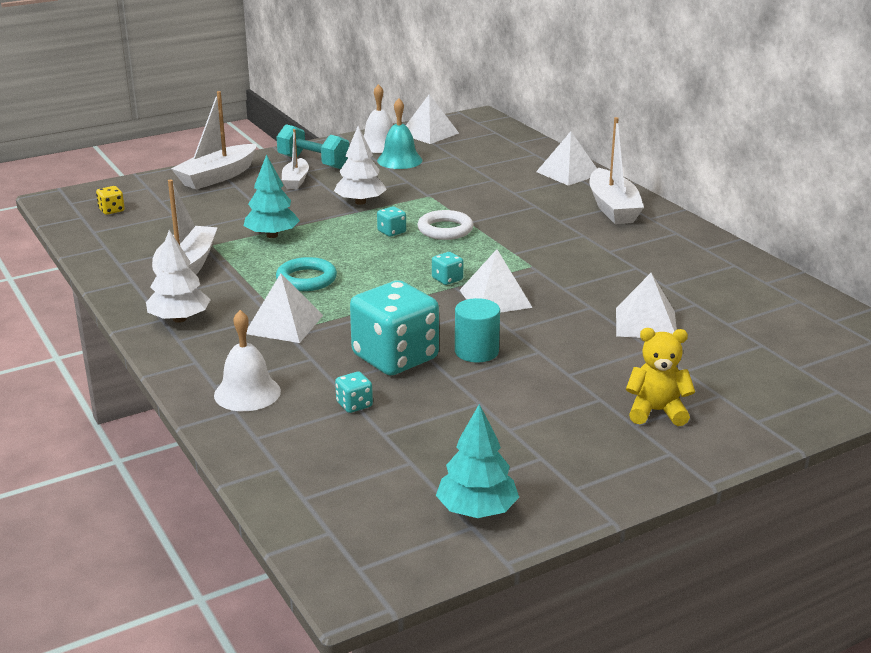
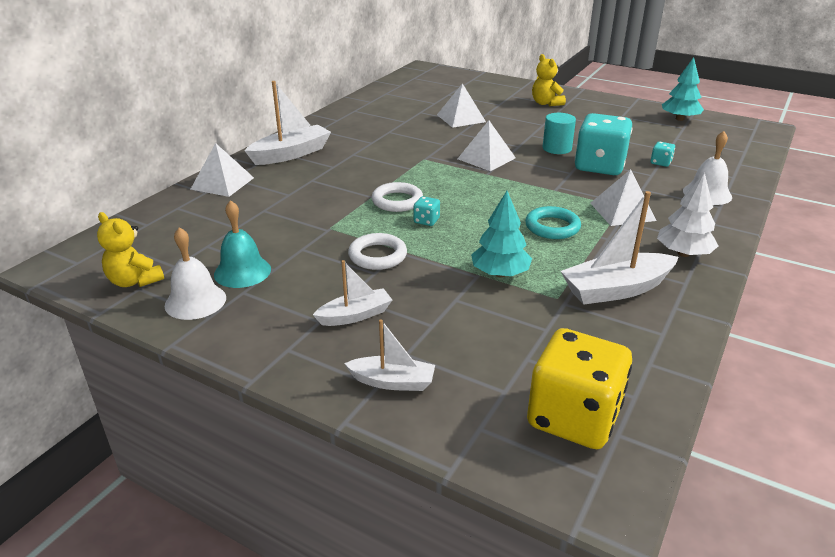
camera: 120 degrees left, 5 degrees up
(111, 210) = (573, 417): yellow dice -> yellow dice, size x2.46
(217, 177) = (392, 382): white boat -> white boat, size x0.60
(313, 162) = (287, 326): turquoise dumbbell -> none
(360, 202) = (377, 256): white tree -> white ring
(429, 133) = (134, 281): white pyramid -> yellow teddy bear
(447, 279) = (480, 178): turquoise dice -> none

